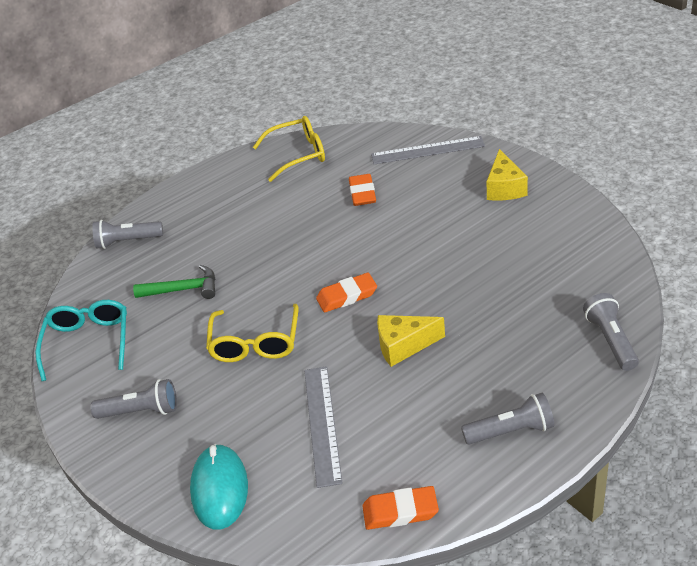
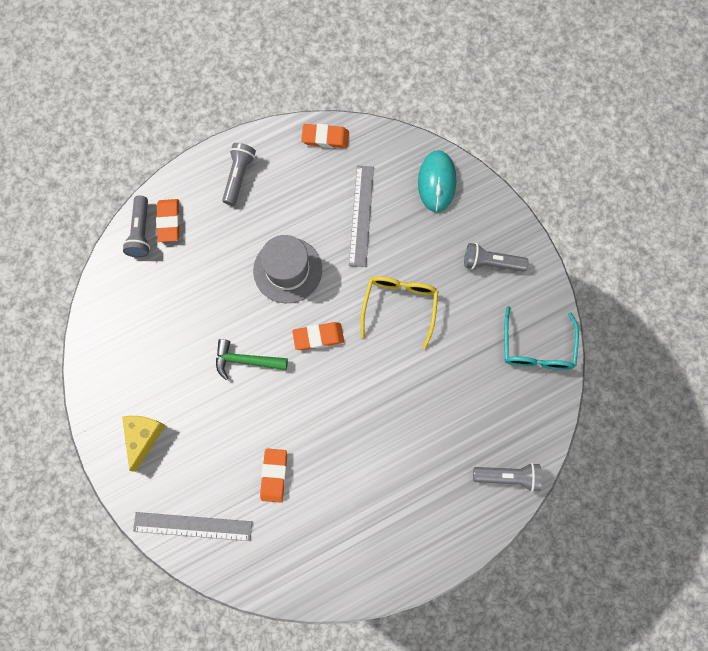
camera: 175 degrees left, 35 degrees up
(184, 289) = (455, 389): green hammer -> green hammer (246, 360)
(298, 155) = (324, 569): yellow glasses -> none
(403, 346) = (287, 270): yellow cheese -> grey hat
(511, 431) = (239, 176): grey flashlight -> grey flashlight turned 105 degrees clockwise
(580, 359) = (169, 221): none -> orange eraser

